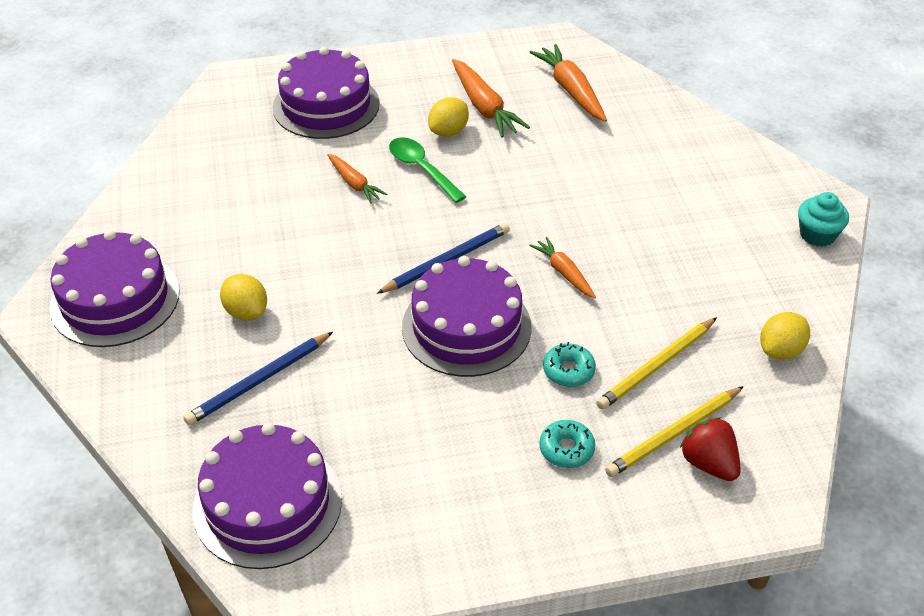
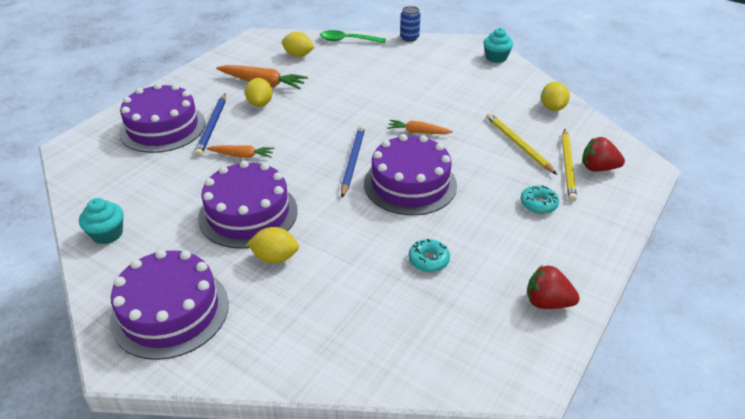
camera: 45 degrees left, 5 degrees down
(156, 192) = (107, 234): none -> turquoise cupcake
(259, 381) = (340, 287): blue pencil -> blue pencil (212, 126)
(267, 504) = (444, 344): purple cake -> purple cake (248, 213)
(412, 549) = (547, 302): none -> red strawberry
(421, 169) = (272, 128): green spoon -> green spoon (347, 40)
(568, 370) = (486, 171): turquoise donut -> turquoise donut (428, 260)
(571, 90) = (298, 55): orange carrot -> yellow lemon
(656, 366) = (518, 144): yellow pencil -> yellow pencil turned 150 degrees clockwise
(742, 139) = (409, 38): none -> blue can

